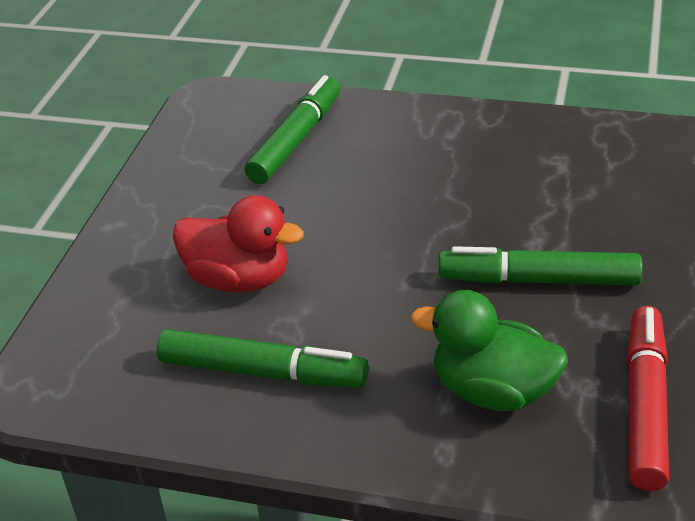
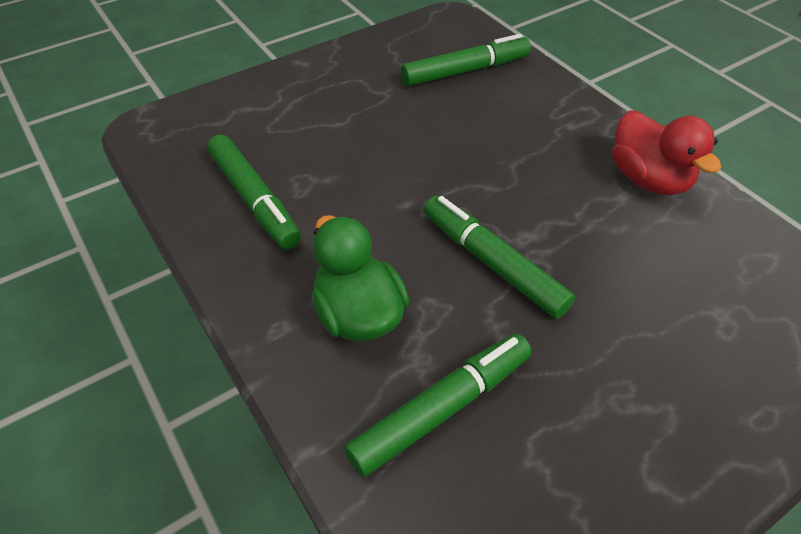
camera: 40 degrees right, 10 degrees up
(239, 279) = (317, 136): red duck -> red duck (648, 179)
(645, 406) = (442, 409): red marker -> green marker

